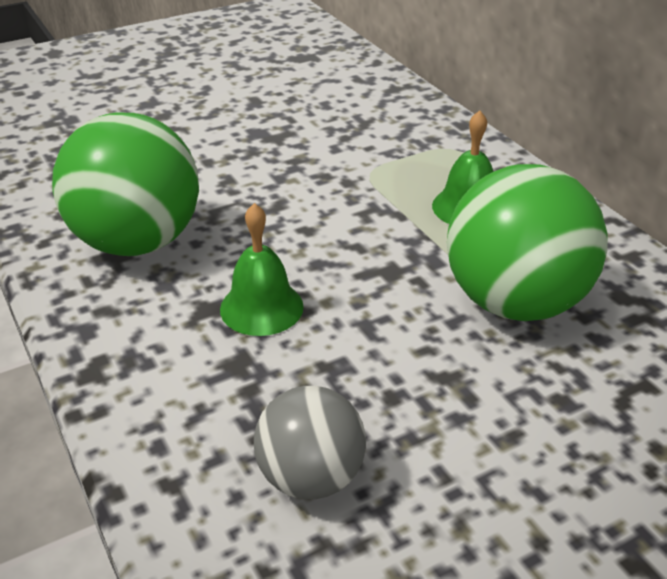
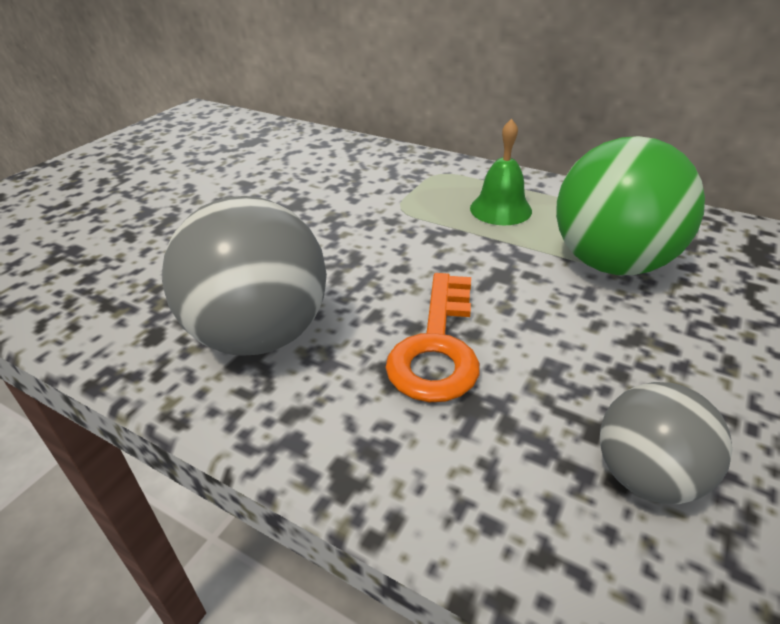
camera: 30 degrees left, 0 degrees up
(137, 242) = (260, 335): green ball -> grey ball
(261, 307) = (437, 346): green bell -> orange key

